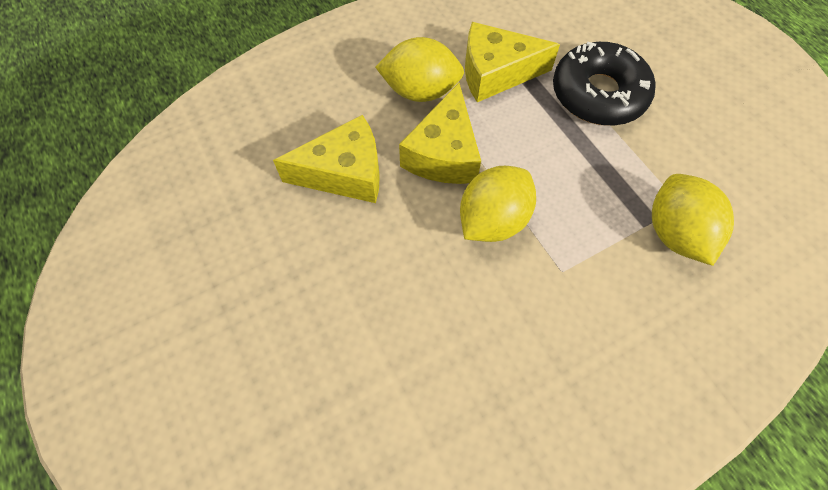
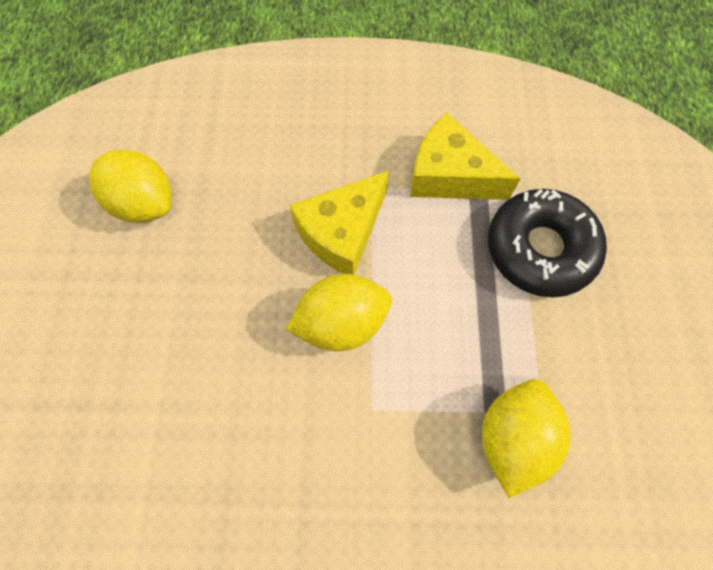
camera: 30 degrees right, 5 degrees up
(344, 173) = (241, 205): yellow cheese -> none
(420, 91) = (363, 159): yellow lemon -> yellow lemon (144, 203)

